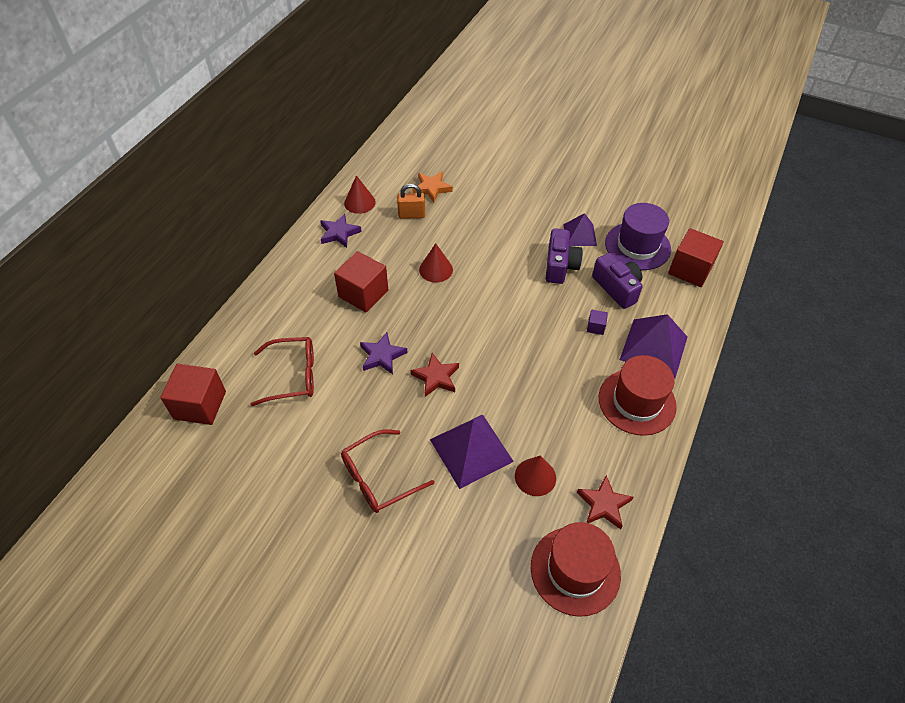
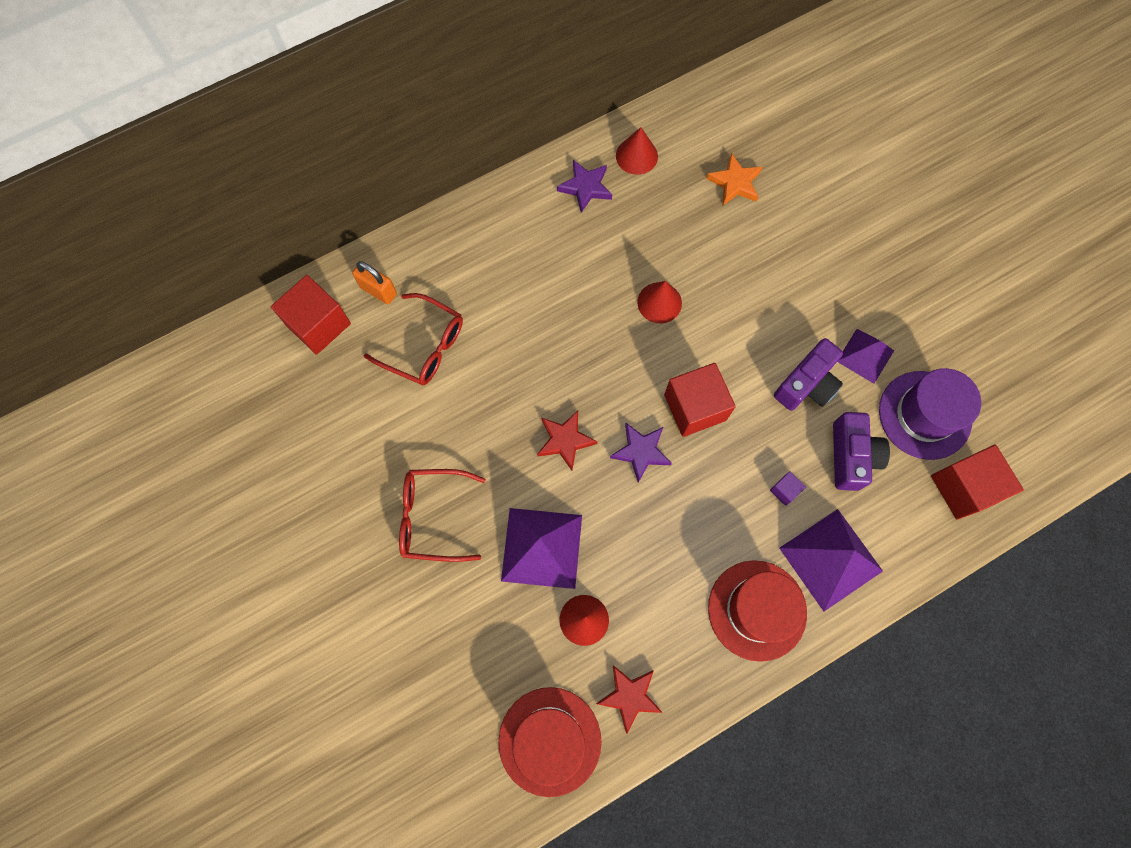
camera: 35 degrees right, 20 degrees up
(363, 293) = (559, 286): red cube -> red cube (695, 407)
(382, 356) = (527, 379): purple star -> purple star (641, 452)
(411, 215) = (684, 209): orange padlock -> orange padlock (378, 291)

